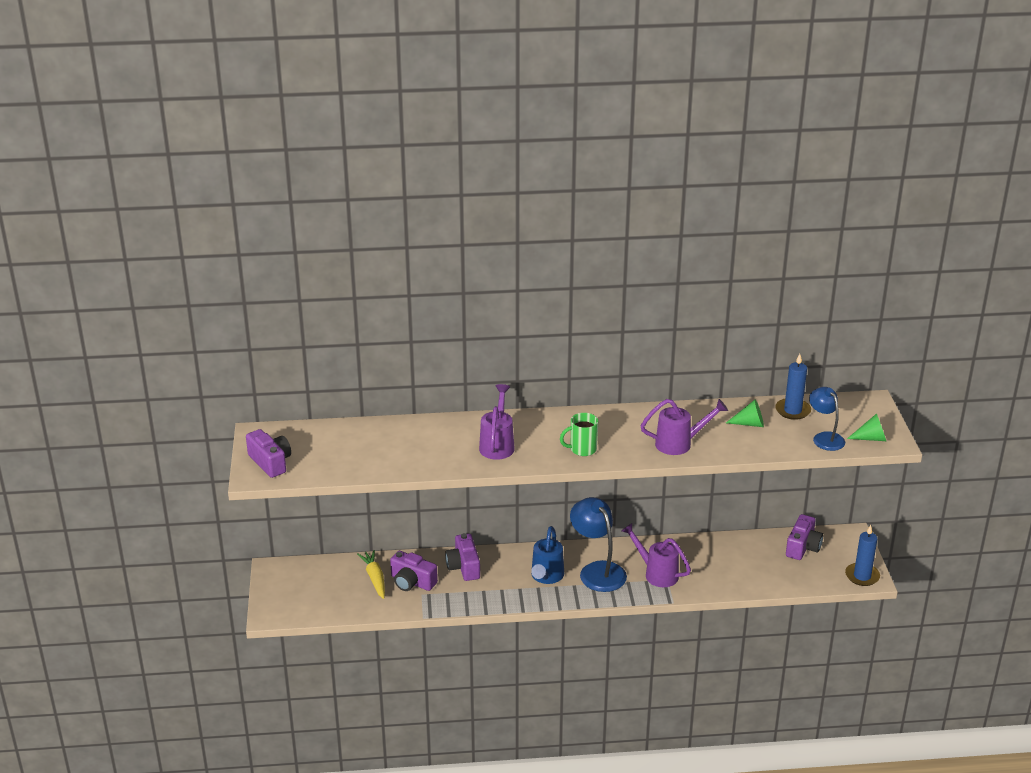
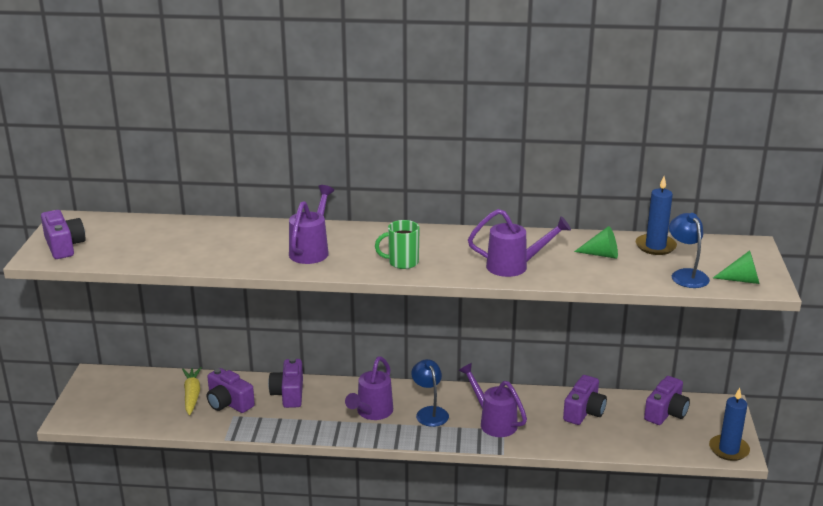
camera: 10 degrees right, 5 degrees down
(546, 577) = (372, 413): blue watering can -> purple watering can
(597, 570) = (430, 412): blue lamp -> blue lamp, size x0.64
(732, 554) = (584, 411): none -> purple camera

